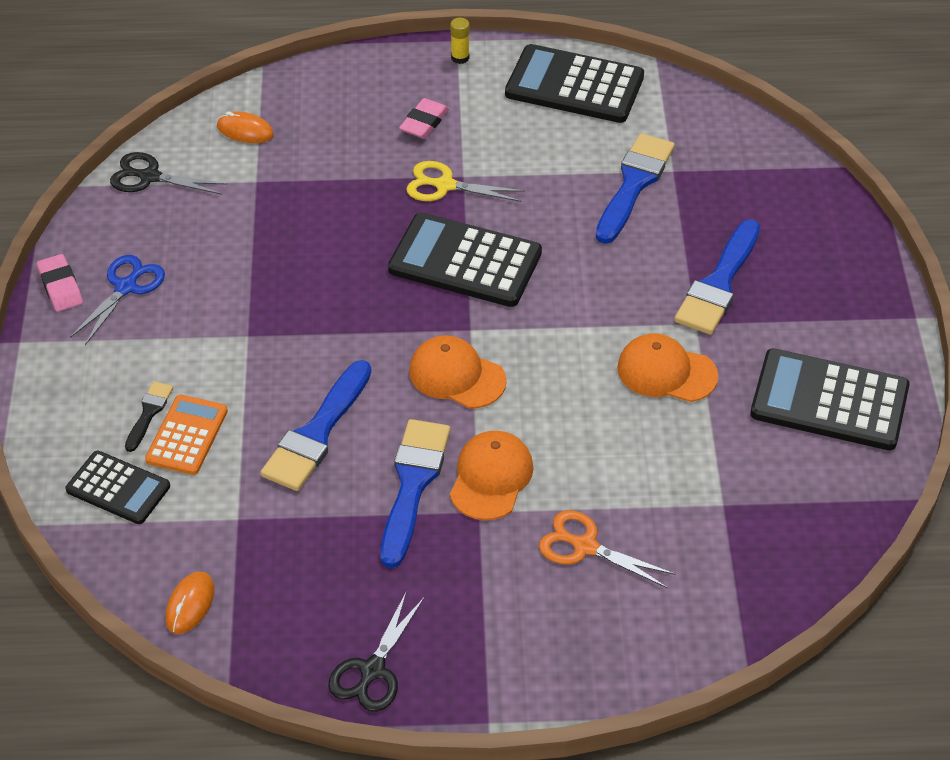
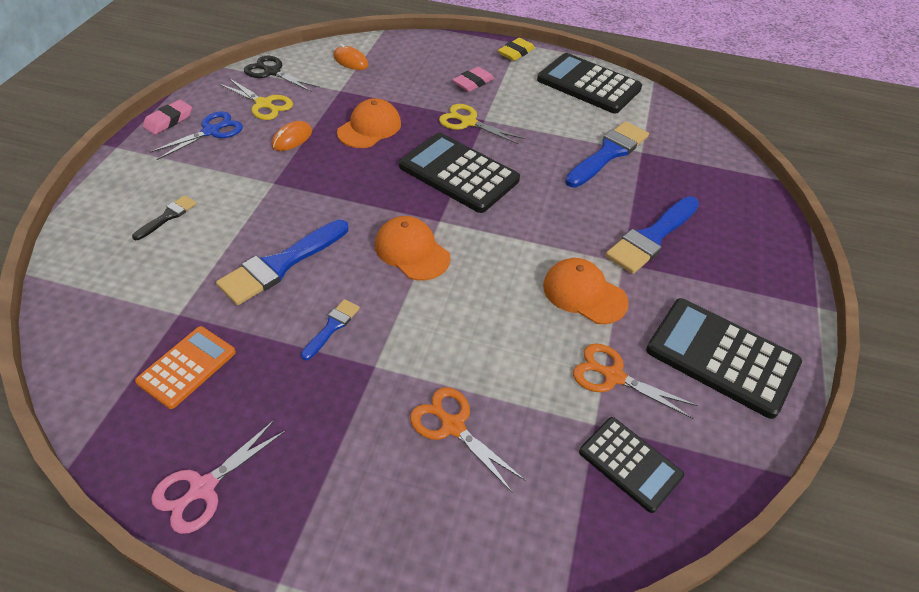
camera: 15 degrees right, 0 degrees up
(60, 286) = (168, 120): pink eraser -> pink eraser turned 45 degrees clockwise
(118, 488) = (107, 264): black calculator -> black calculator (630, 464)
(169, 229) = (264, 104): none -> yellow scissors
(187, 435) = (183, 240): orange calculator -> orange calculator (187, 367)
(190, 604) = (93, 375): orange mouse -> orange mouse (292, 139)
(372, 671) = (203, 488): black scissors -> pink scissors
(413, 485) = (332, 327): blue brush -> blue brush, size x0.51
(460, 58) = (516, 52): yellow glue stick -> yellow eraser
(491, 478) = (399, 340): orange cap -> orange cap (369, 128)
(725, 452) = (613, 376): none -> orange scissors

